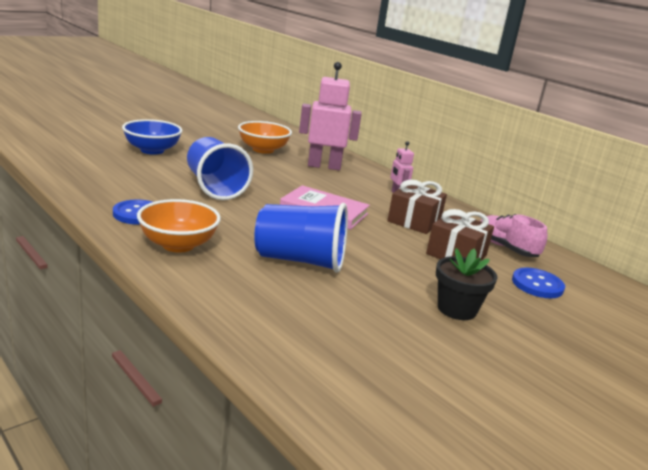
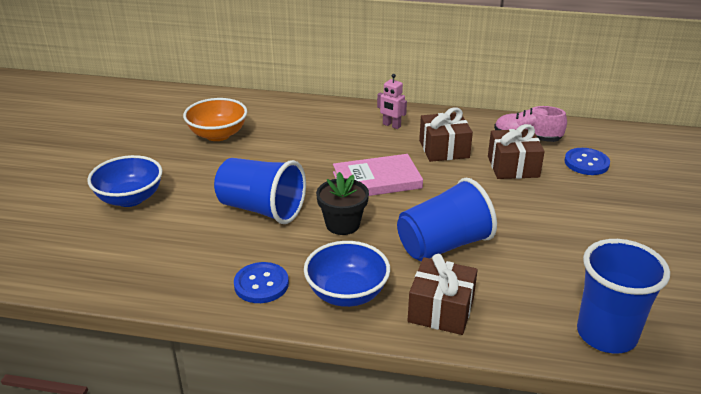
camera: 35 degrees left, 10 degrees up
(178, 245) = (347, 293): orange bowl -> blue bowl
(222, 286) = (441, 310): none -> brown gift
(324, 166) = (295, 125): pink robot -> none
(324, 377) = (606, 334): none -> blue cup
(456, 309) = (582, 219): black flower pot -> black flower pot (342, 224)

